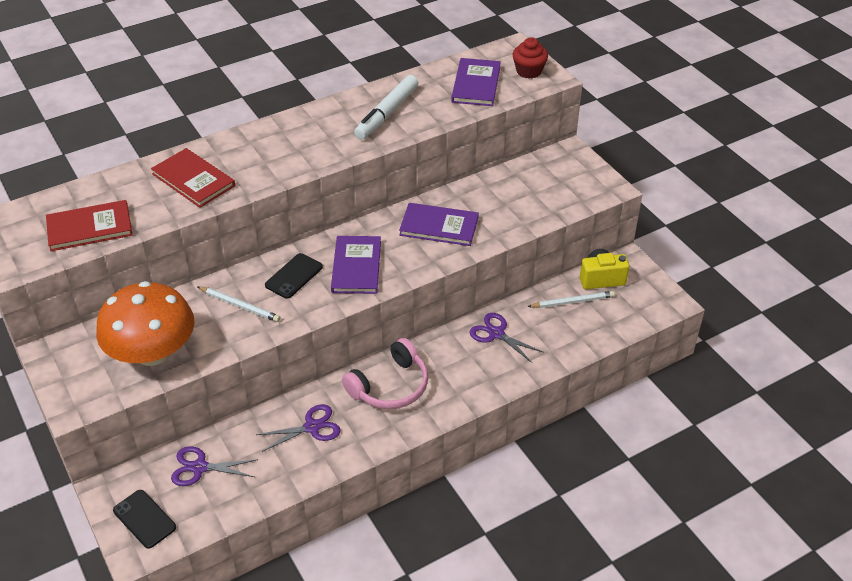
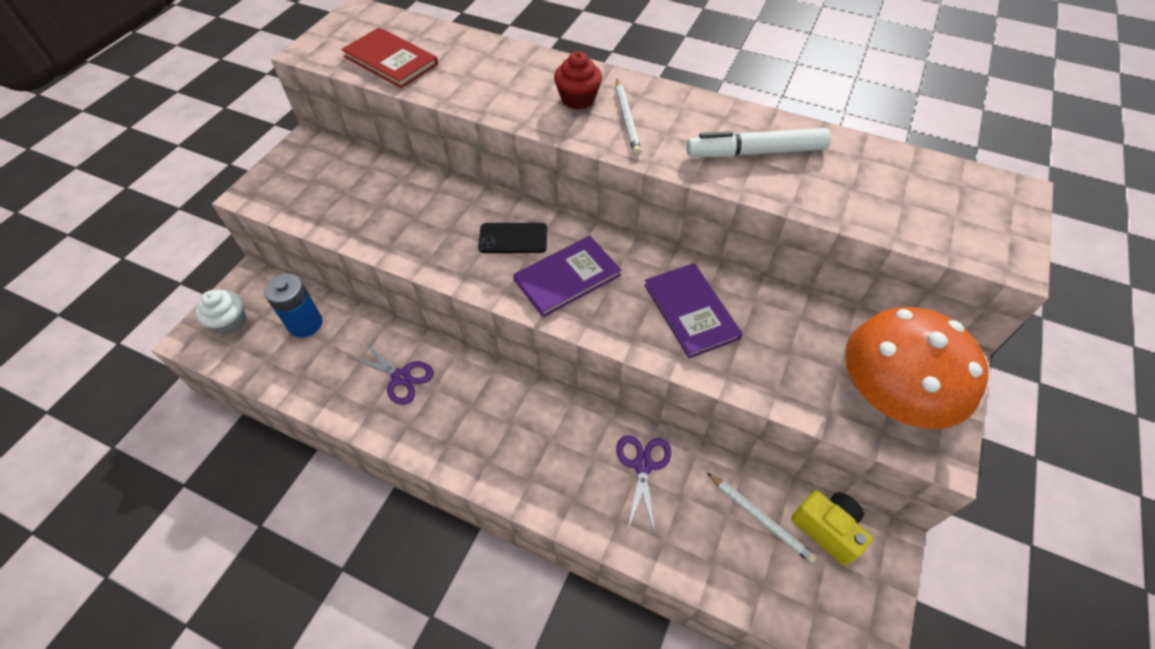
camera: 55 degrees right, 10 degrees up
(144, 519) = (230, 322): black phone -> white cupcake
(152, 352) = (343, 203): orange mushroom -> orange mushroom (890, 394)
(193, 180) = (509, 81): red book -> none
(199, 467) = (305, 324): purple scissors -> blue battery
(239, 305) = (443, 224): white pencil -> white pencil (626, 118)
(390, 386) = (495, 410): pink headphones -> none
(476, 84) = (900, 196): purple book -> none
(529, 71) = (991, 230): red cupcake -> red cupcake (578, 99)

